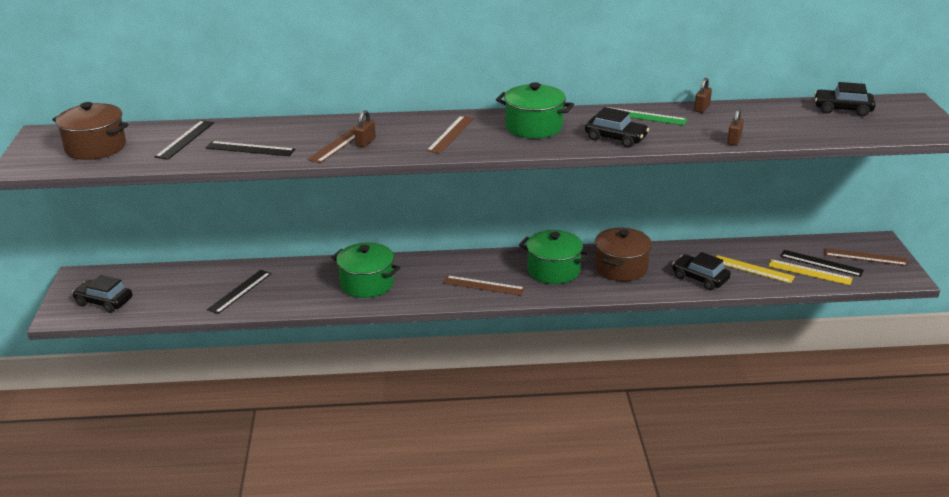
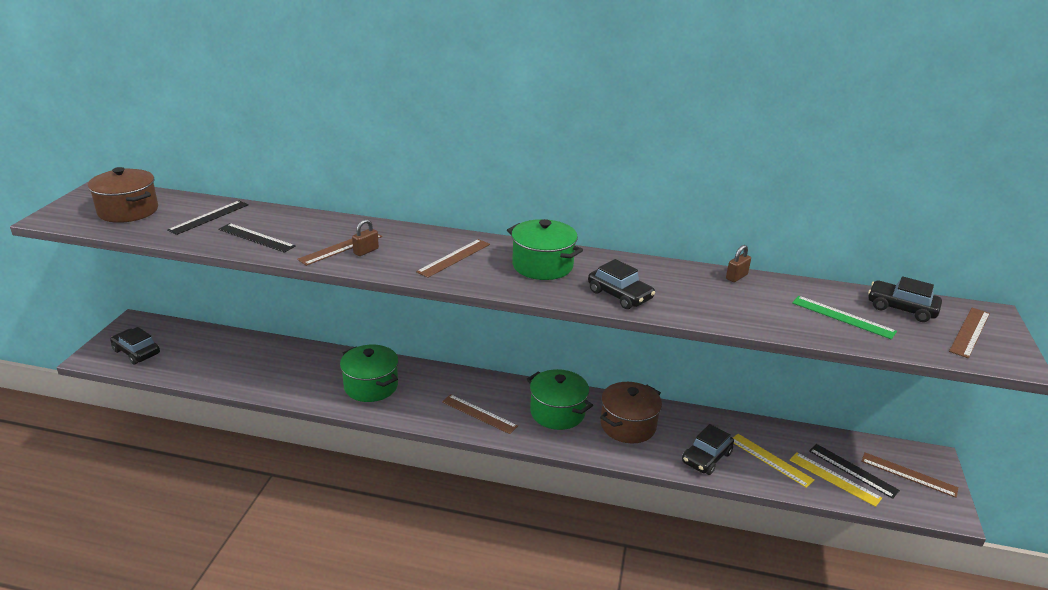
camera: 15 degrees right, 0 degrees up
(240, 291) = (255, 368): black ruler -> none
(643, 116) = (666, 274): green ruler -> green ruler (843, 317)
(700, 278) = (706, 457): black car -> black car turned 105 degrees counterclockwise
(734, 140) = (750, 324): brown padlock -> none
(901, 117) = (970, 332): none -> brown ruler

